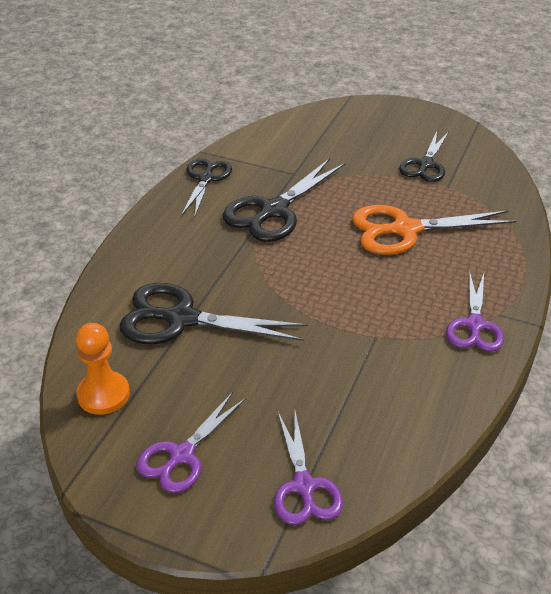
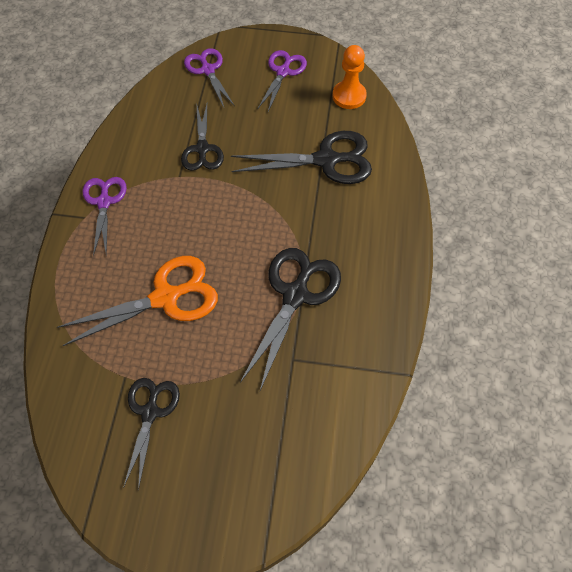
camera: 165 degrees right, 20 degrees up
(206, 179) = (380, 327): black scissors -> black scissors (202, 149)

